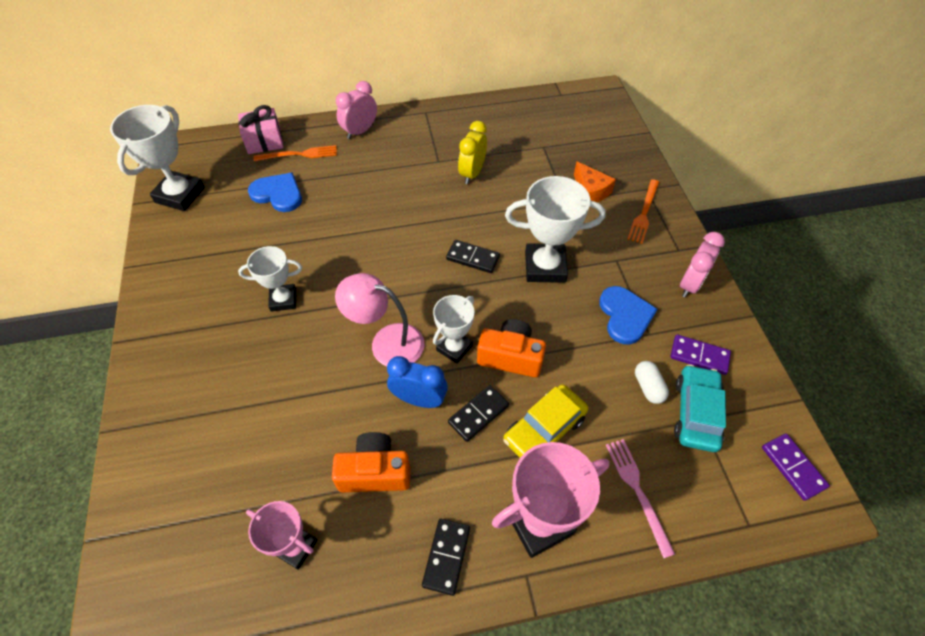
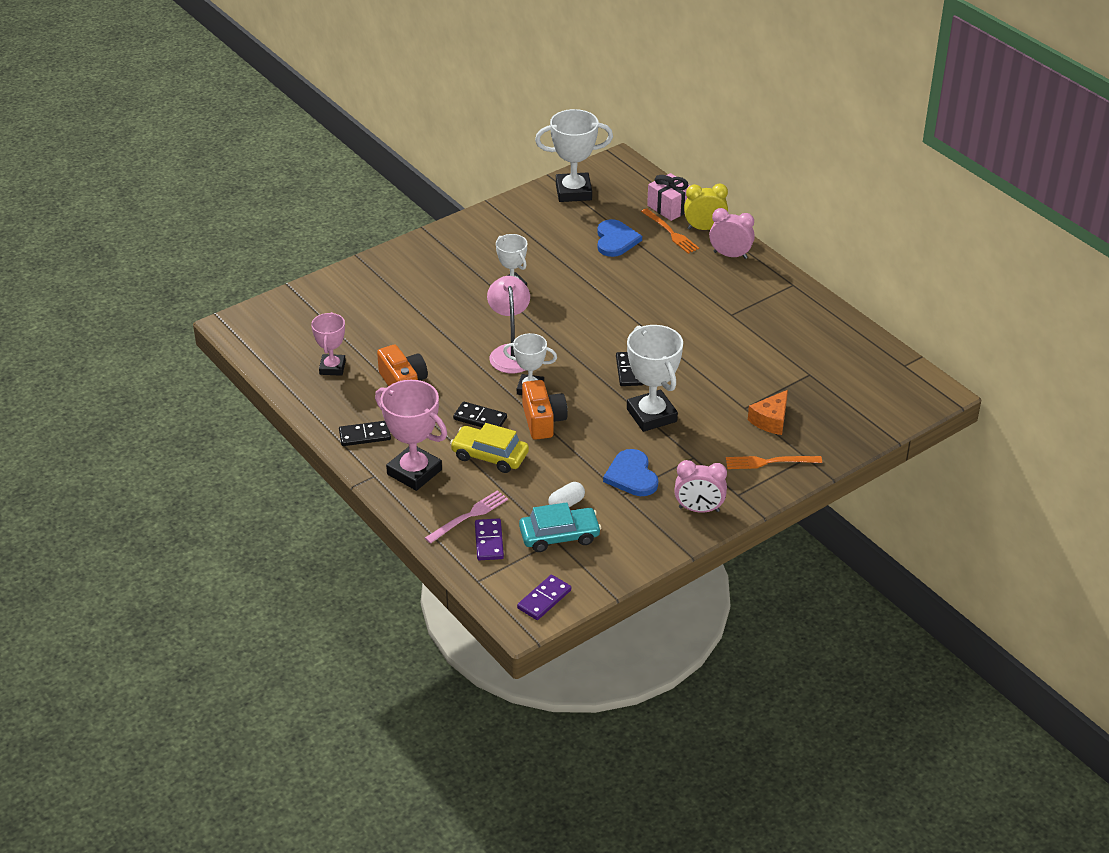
camera: 65 degrees right, 15 degrees down
(419, 399) = (473, 385): blue clock -> none
(472, 173) = (732, 340): yellow clock -> yellow clock (704, 228)
(625, 316) = (631, 475): blue heart -> blue heart turned 105 degrees clockwise
(699, 356) = (619, 528): purple domino -> purple domino (489, 541)

